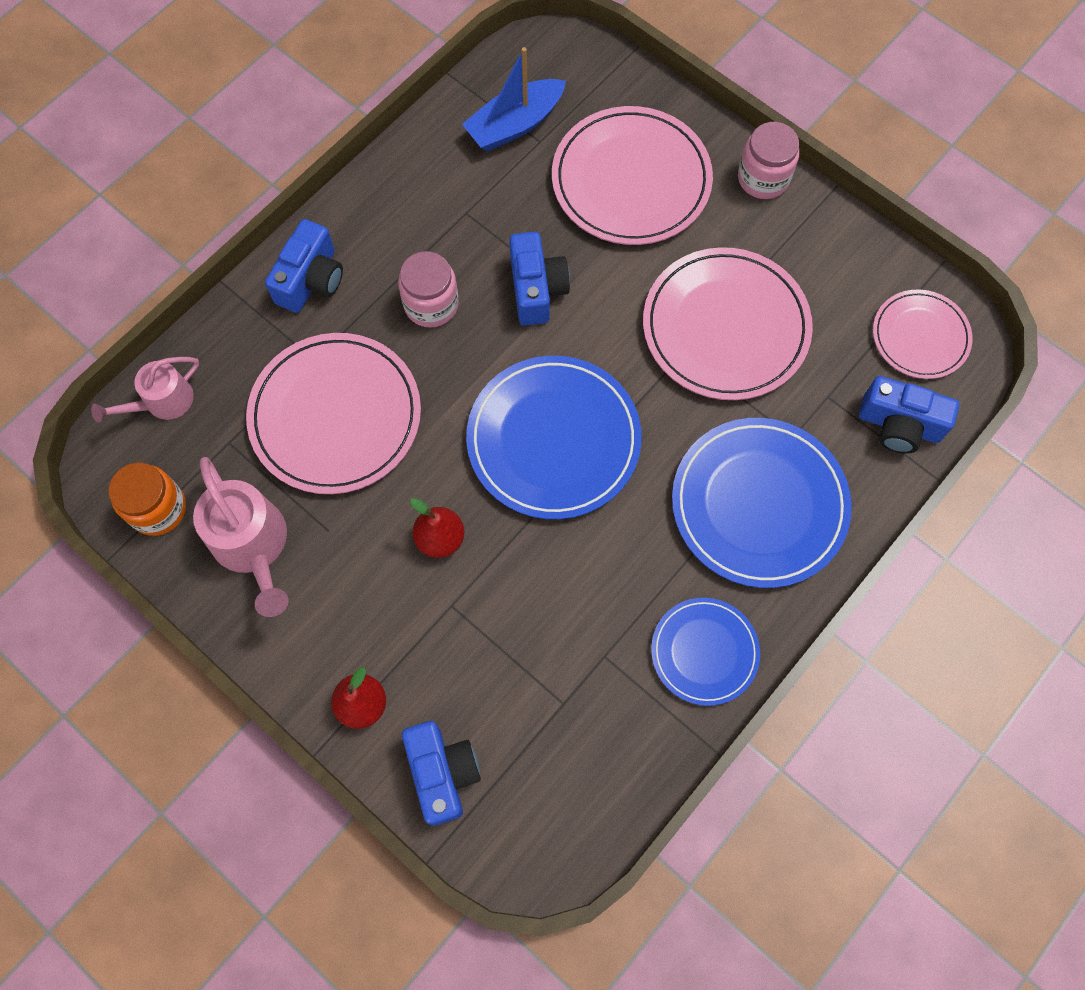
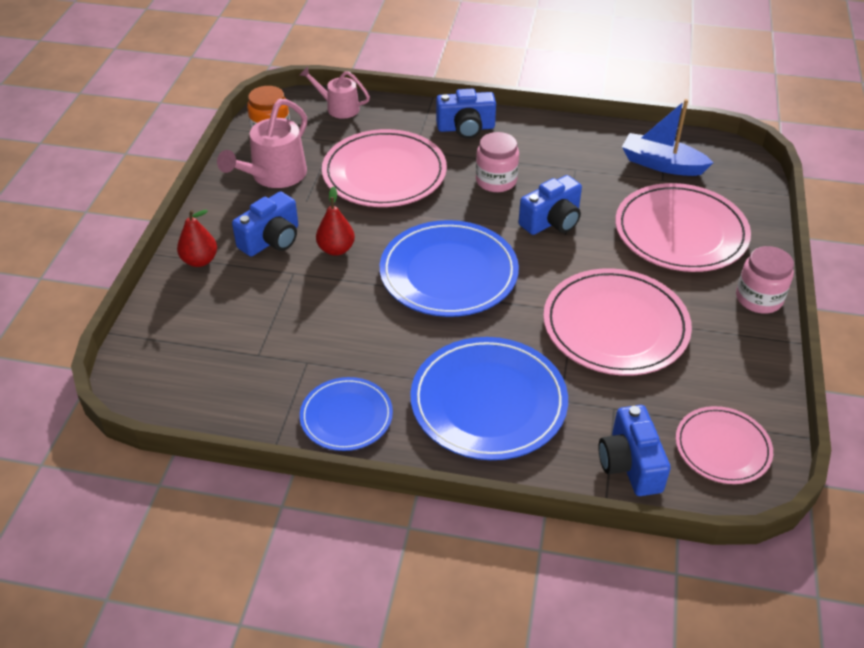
camera: 60 degrees right, 25 degrees down
(442, 773) = (174, 315): blue camera -> blue camera (271, 240)

